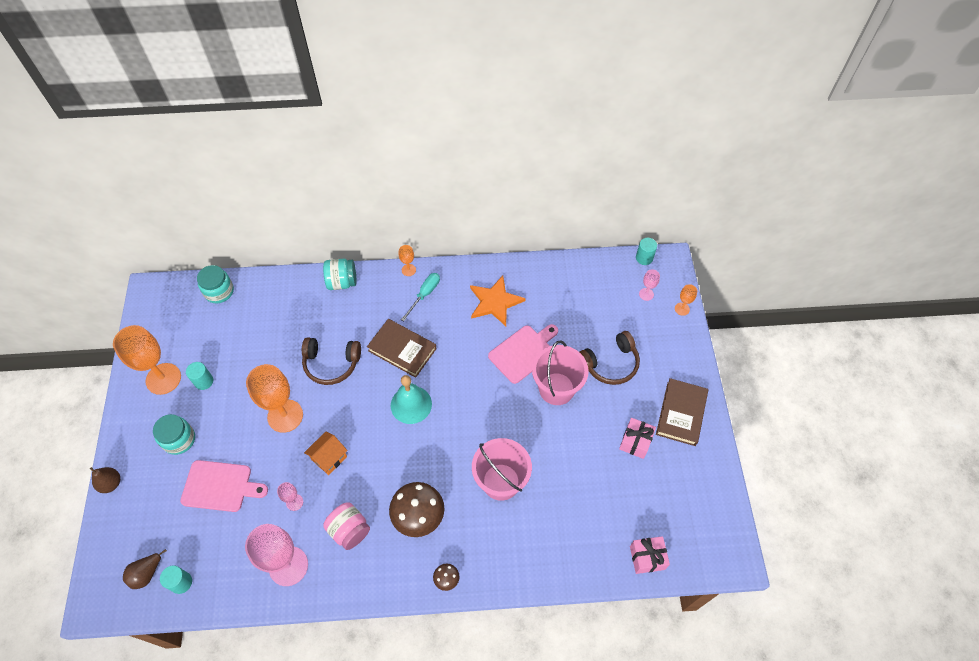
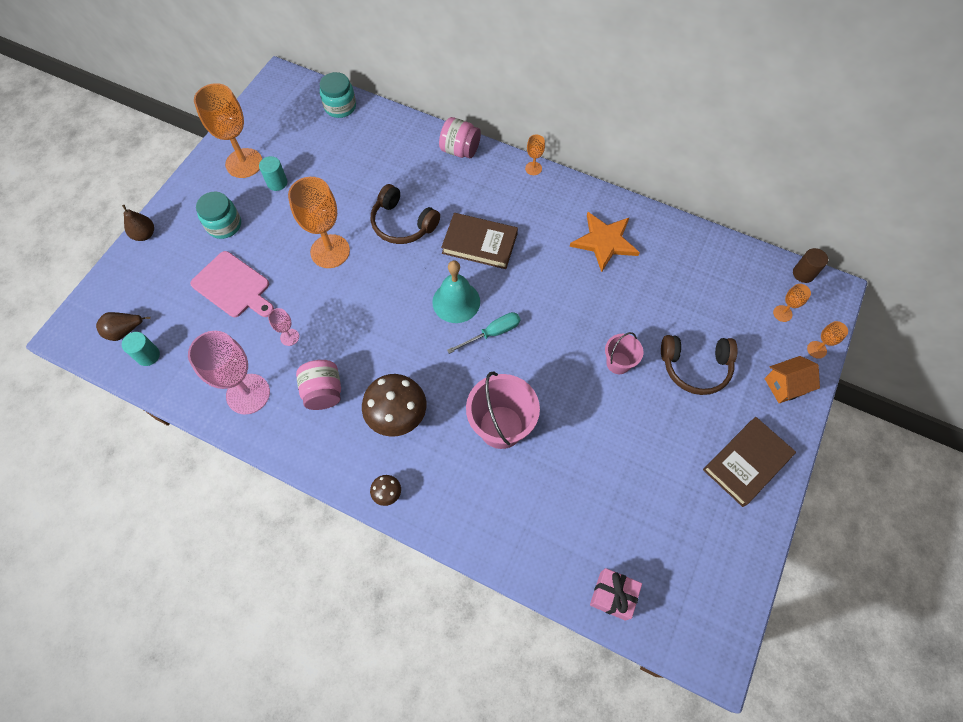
camera: 30 degrees right, 5 degrees up
(329, 458) = (346, 312): orange house -> orange house (784, 386)
(342, 282) = (460, 150): turquoise jar -> pink jar
(402, 350) = (479, 243): brown book -> brown book turned 45 degrees counterclockwise
(425, 294) = (535, 200): turquoise screwdriver -> turquoise screwdriver (492, 333)
(523, 352) = (604, 307): pink cutting board -> none
(556, 389) = (618, 363): pink bucket -> pink bucket, size x0.56
(635, 442) = (674, 465): pink gift -> none
(644, 258) = (803, 273): turquoise cylinder -> brown cylinder
(646, 294) = (782, 313): pink goblet -> orange goblet

